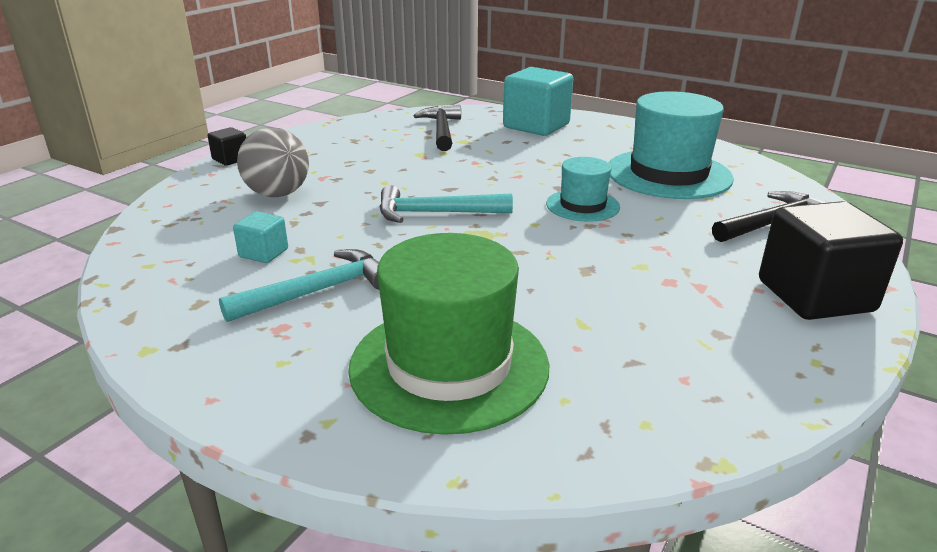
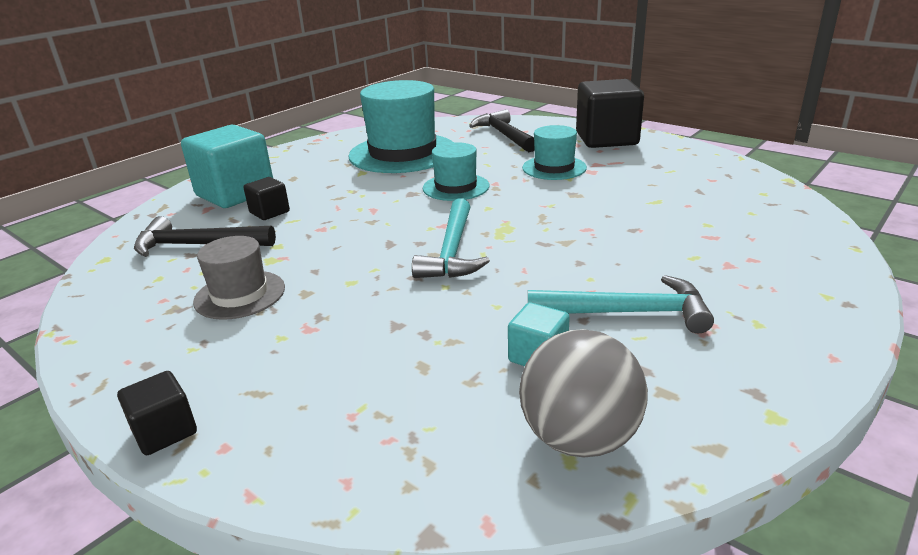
camera: 80 degrees left, 0 degrees up
(278, 194) = (353, 362): grey ball -> grey ball (579, 438)
(317, 291) = (626, 312): turquoise hammer -> turquoise hammer turned 120 degrees clockwise
(369, 153) = (240, 294): none -> grey hat
(449, 365) = (729, 248): green hat -> none
(502, 141) = (269, 212): none -> black cube
(668, 256) = (554, 168): none -> turquoise hat

